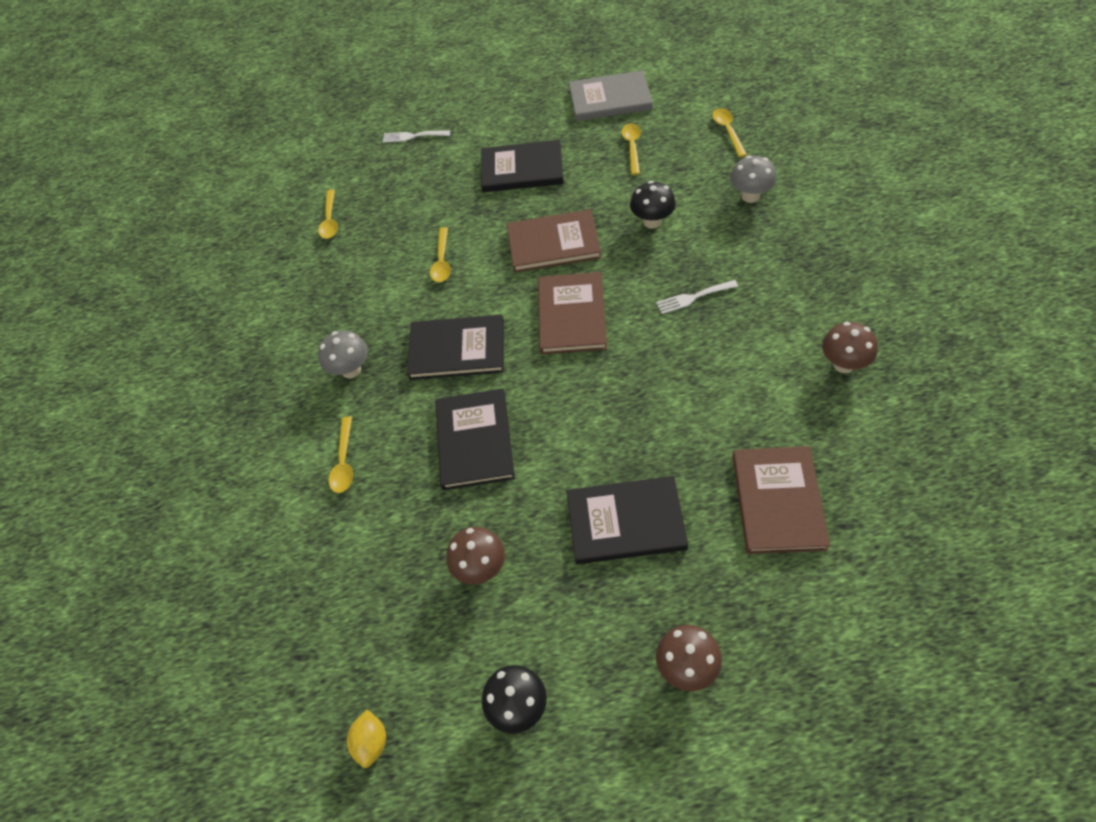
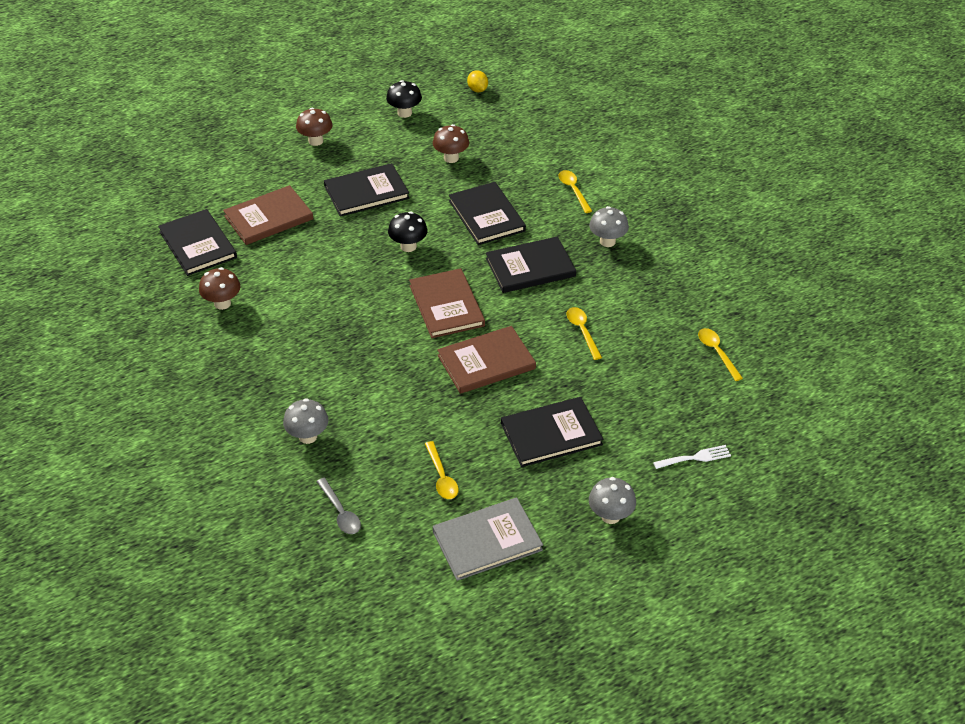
camera: 155 degrees right, 10 degrees down
(505, 104) = (610, 516): none -> grey mushroom
(652, 222) = (399, 396): black mushroom -> black mushroom (408, 246)
(693, 297) = (347, 334): white fork -> none
(728, 131) = (340, 512): yellow spoon -> grey spoon
(778, 501) = (268, 217): brown book -> brown book turned 75 degrees clockwise
(884, 469) = (197, 244): none -> black book

